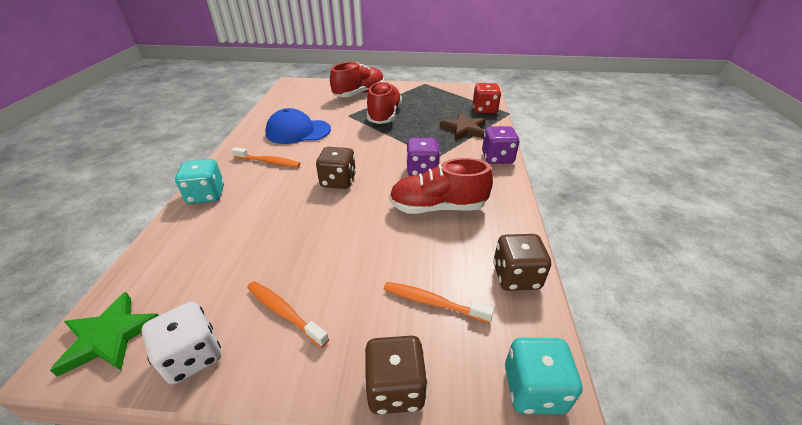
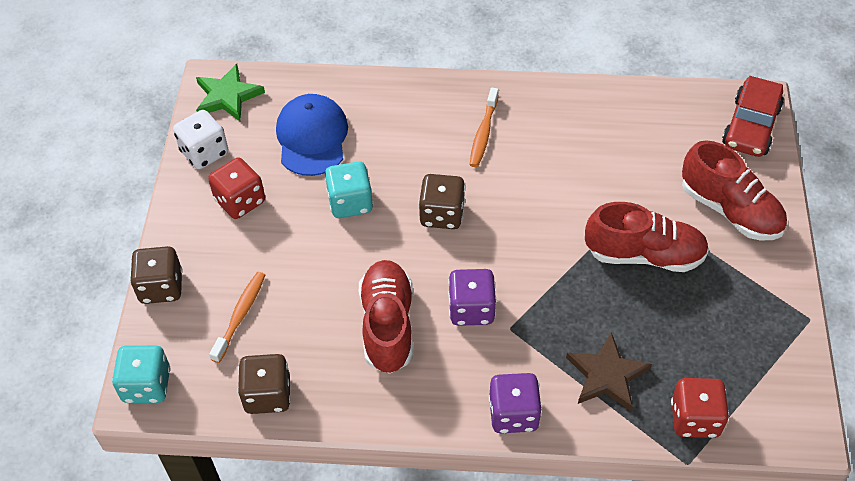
camera: 90 degrees right, 15 degrees up
(206, 195) = (410, 94): turquoise dice -> turquoise dice (350, 202)
(284, 312) = (240, 201): orange toothbrush -> red dice
(298, 131) = (571, 148): blue cap -> blue cap (312, 137)
(306, 85) = (751, 126): none -> red car

